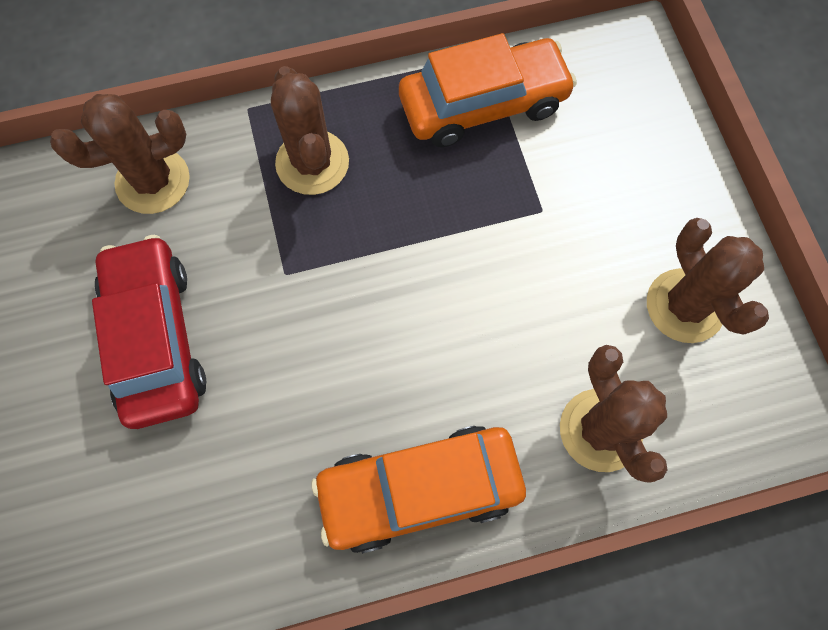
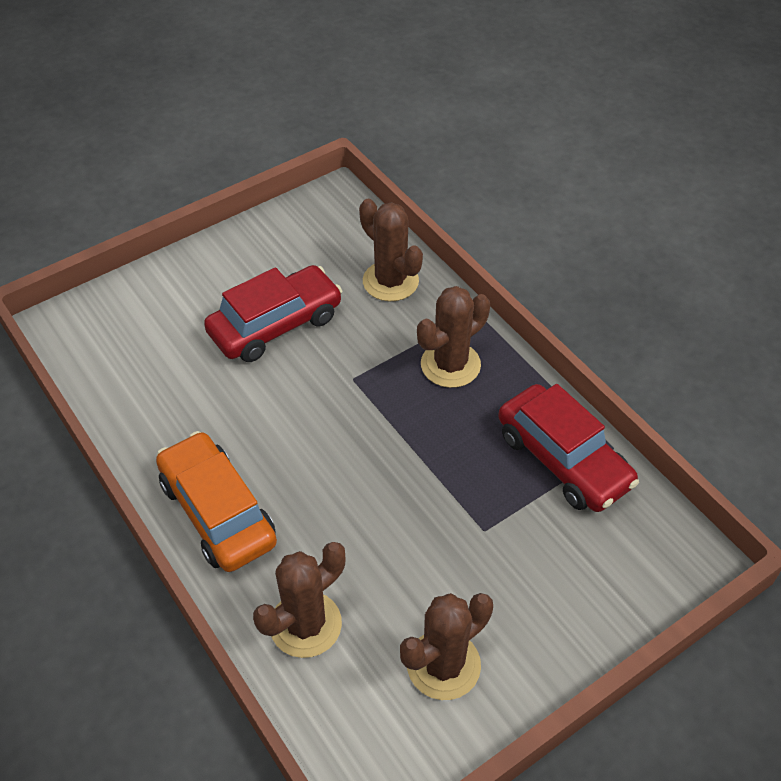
camera: 70 degrees right, 20 degrees down
(483, 104) = (563, 459): orange car -> red car

